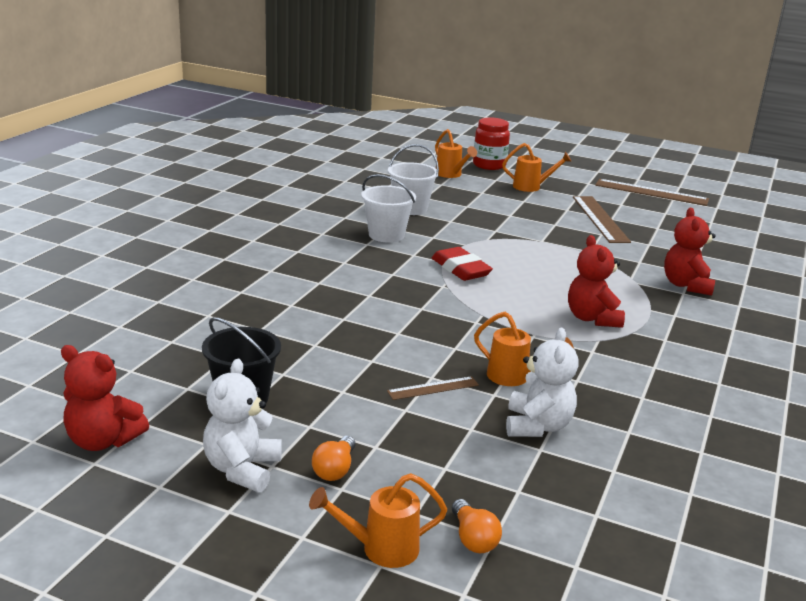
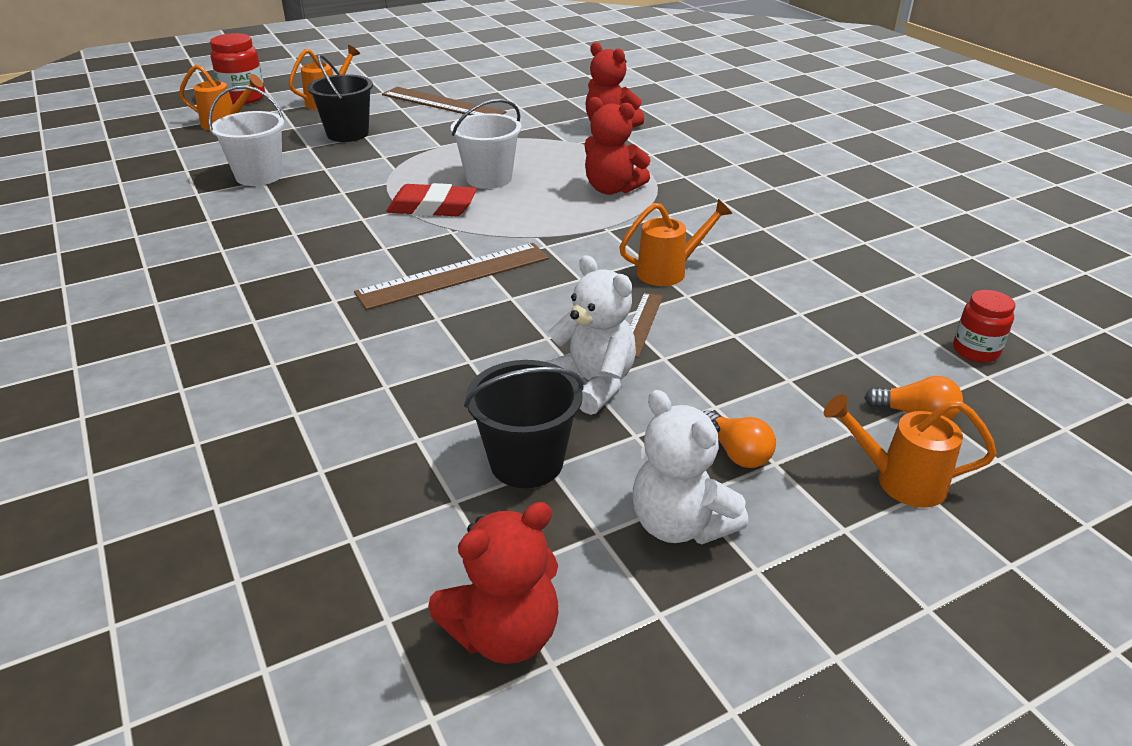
camera: 50 degrees left, 10 degrees up
(380, 549) = (898, 481): orange watering can -> orange watering can turned 75 degrees clockwise
(386, 235) = (294, 214): white bucket -> white bucket (489, 179)
(503, 209) = (347, 134): none -> black bucket
(537, 426) = (761, 297): white teddy bear -> white teddy bear (592, 384)
(607, 551) = (975, 351): none -> red jar
(651, 192) = (432, 63): brown ruler -> brown ruler (454, 275)

